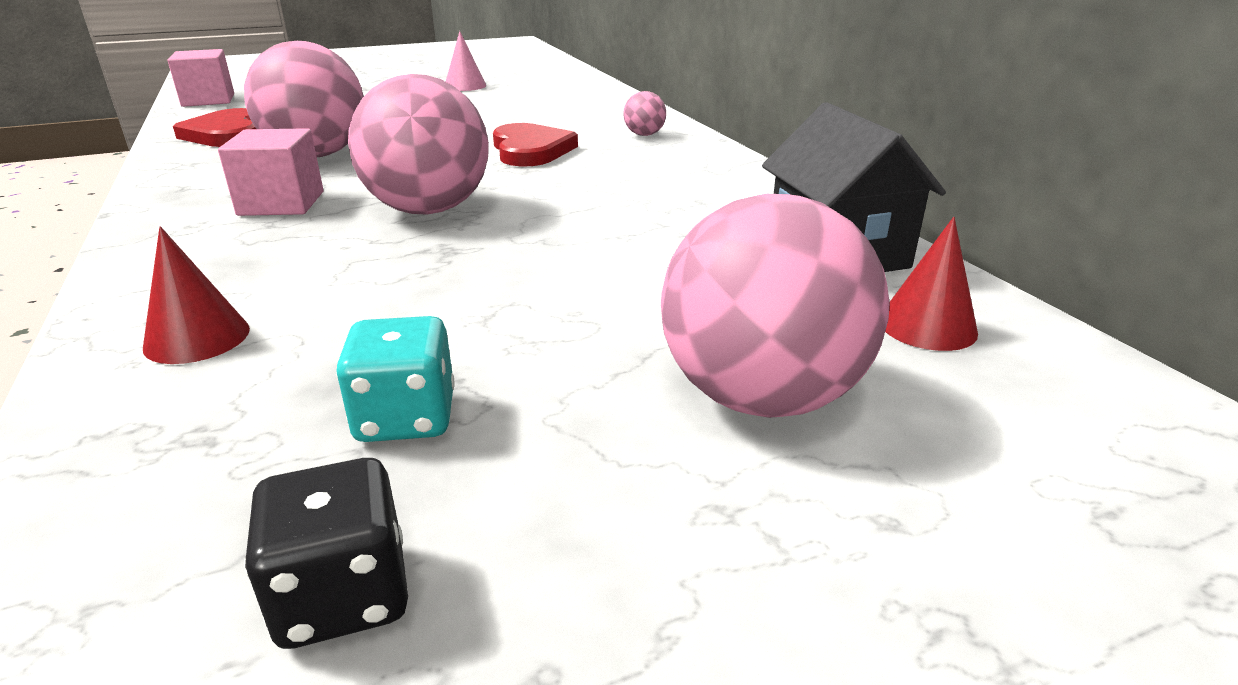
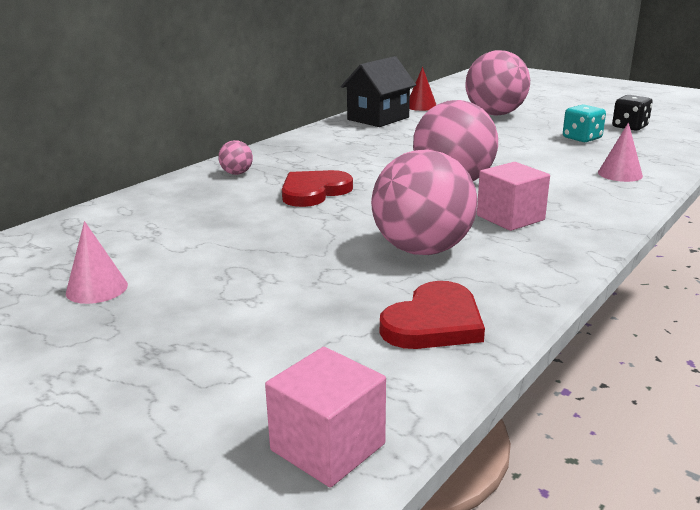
camera: 120 degrees left, 5 degrees down
(197, 338) = (620, 174): red cone -> pink cone

